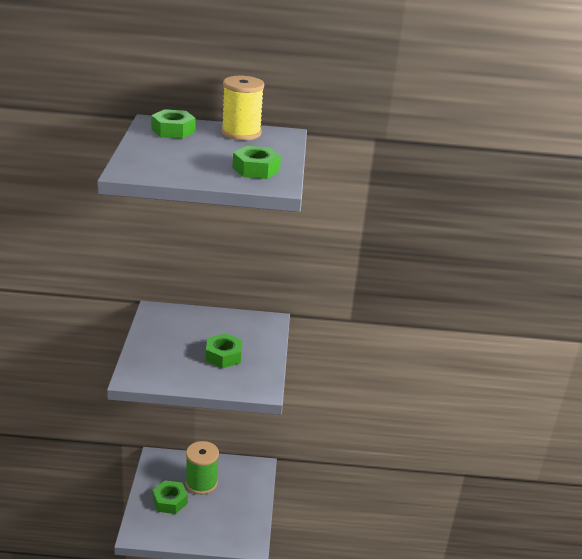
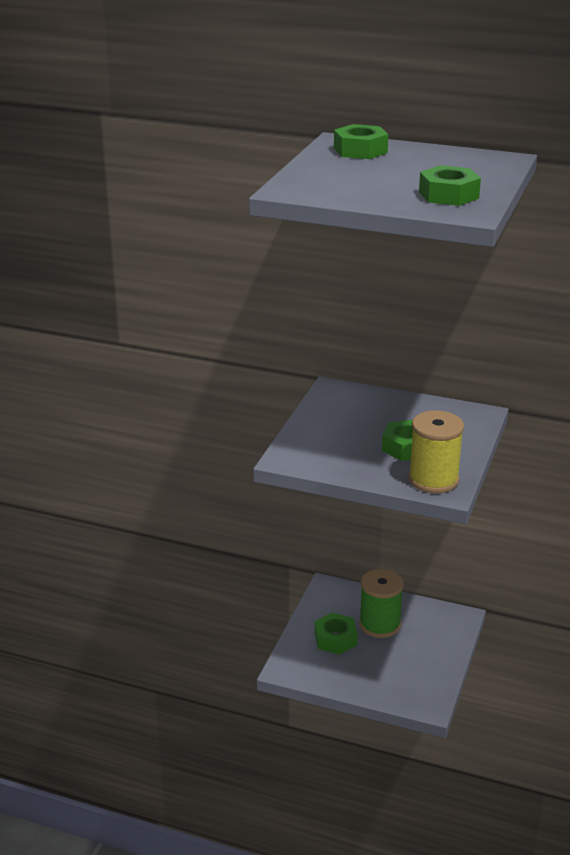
camera: 20 degrees right, 0 degrees up
(241, 133) = (446, 156): yellow spool -> yellow spool (433, 479)

